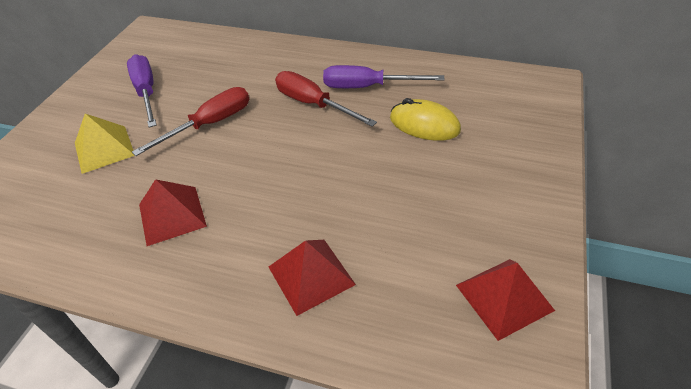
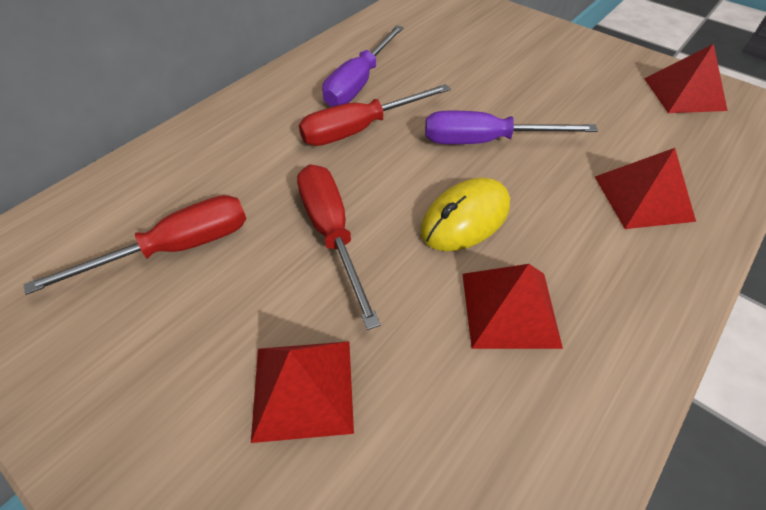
camera: 70 degrees left, 5 degrees up
(104, 149) = (303, 388): yellow pyramid -> red pyramid
(146, 92) = (179, 303): purple screwdriver -> purple screwdriver (485, 141)
(181, 76) = (176, 248): none -> red screwdriver
(424, 124) = (450, 67): yellow mouse -> yellow mouse (465, 219)

